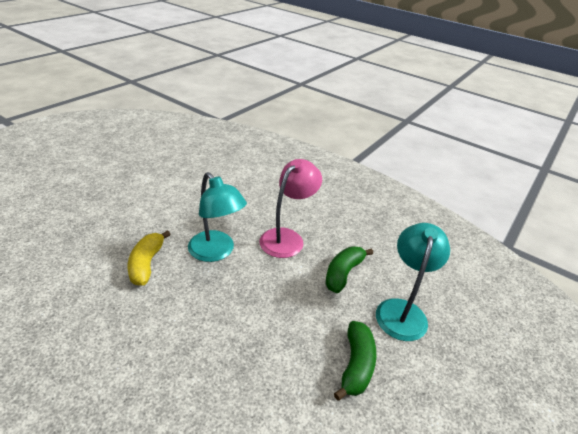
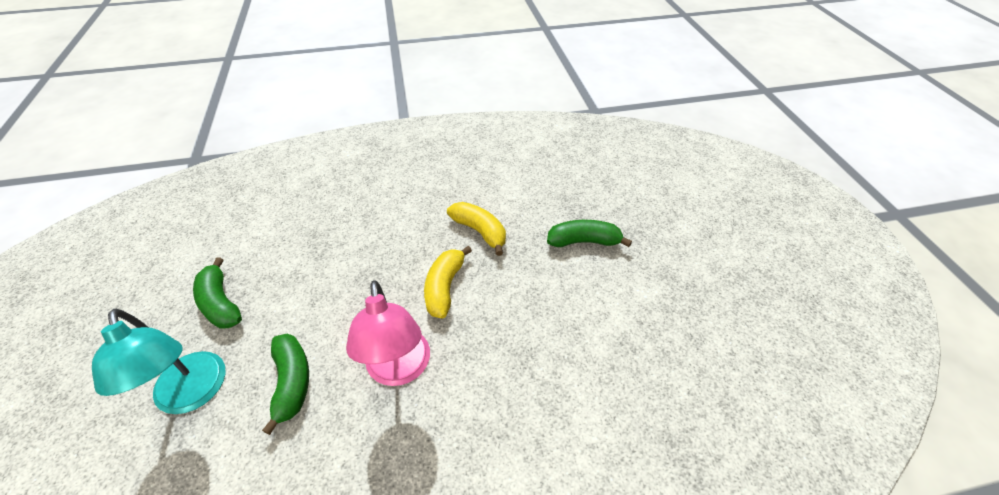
camera: 135 degrees right, 10 degrees up
(117, 212) = (584, 241): none -> green banana
(216, 252) = (444, 287): turquoise lamp -> yellow banana

